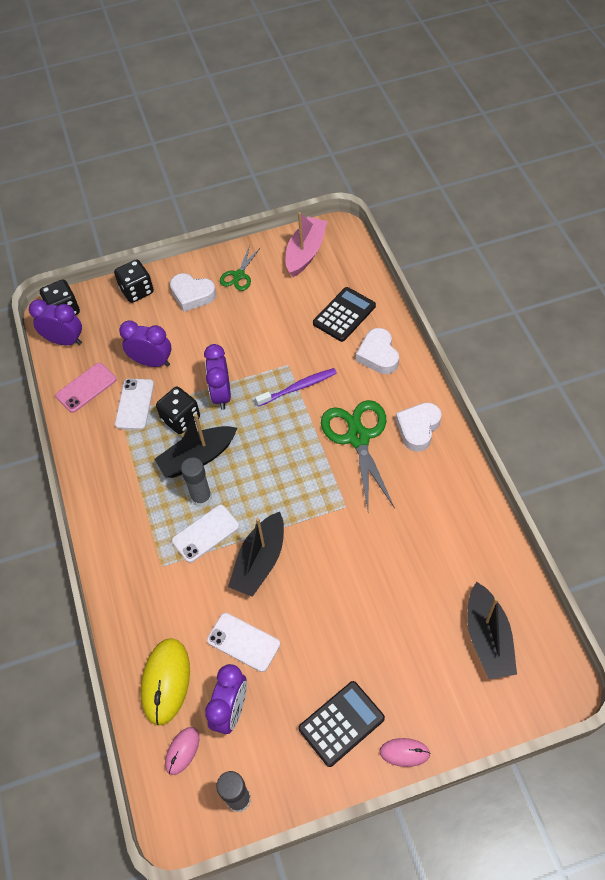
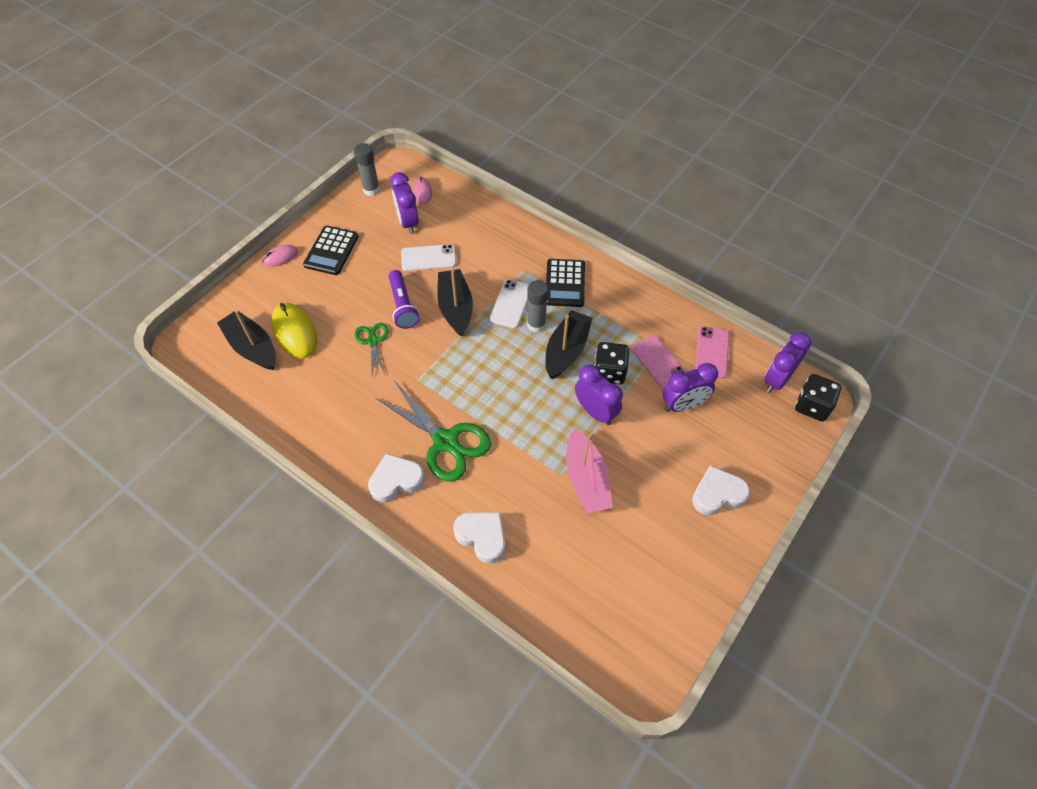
camera: 140 degrees right, 0 degrees up
(65, 341) = (776, 380): purple clock -> purple clock turned 150 degrees clockwise
(134, 404) = (658, 362): white phone -> pink phone
(137, 291) = (773, 466): black dice -> none
(166, 681) = (461, 215): yellow mouse -> yellow mouse (294, 332)
(239, 275) = (695, 547): green scissors -> green scissors (373, 341)
(298, 387) = (533, 457): purple toothbrush -> none
(305, 253) = (653, 623): pink boat -> pink boat (586, 479)
(309, 596) = (403, 306): none -> purple flashlight
(344, 315) = (549, 565): black calculator -> black calculator (565, 283)
(418, 428) = (396, 481): white heart -> white heart turned 105 degrees counterclockwise

